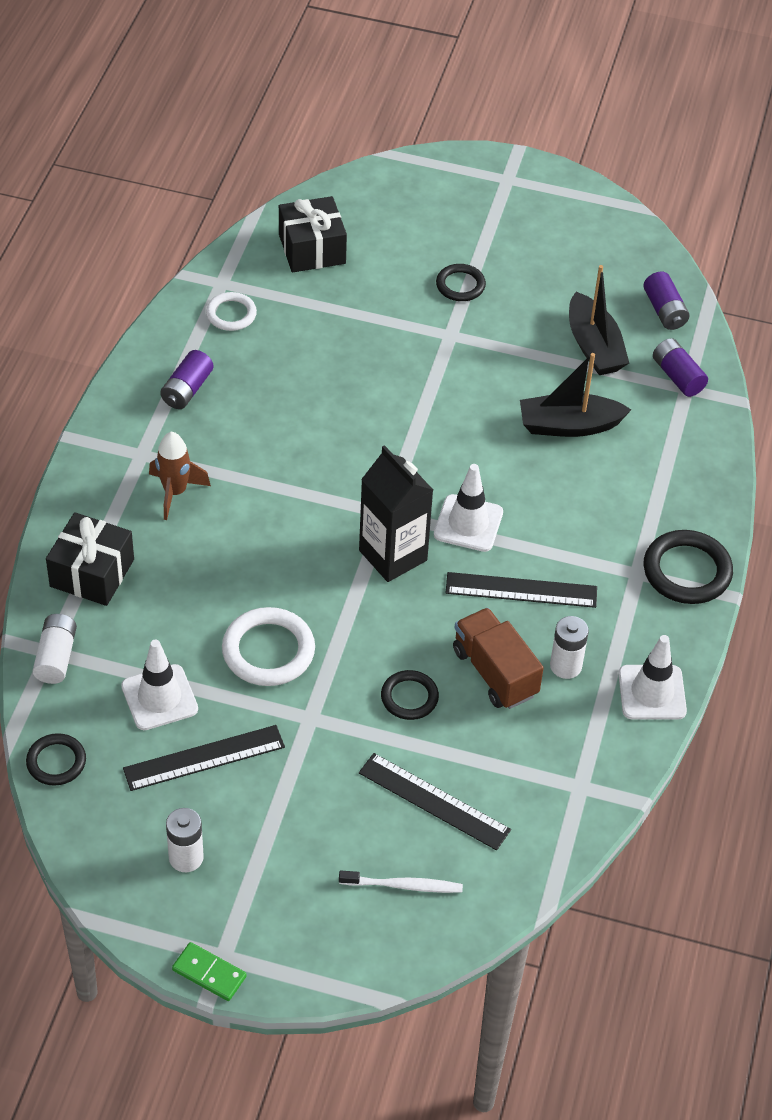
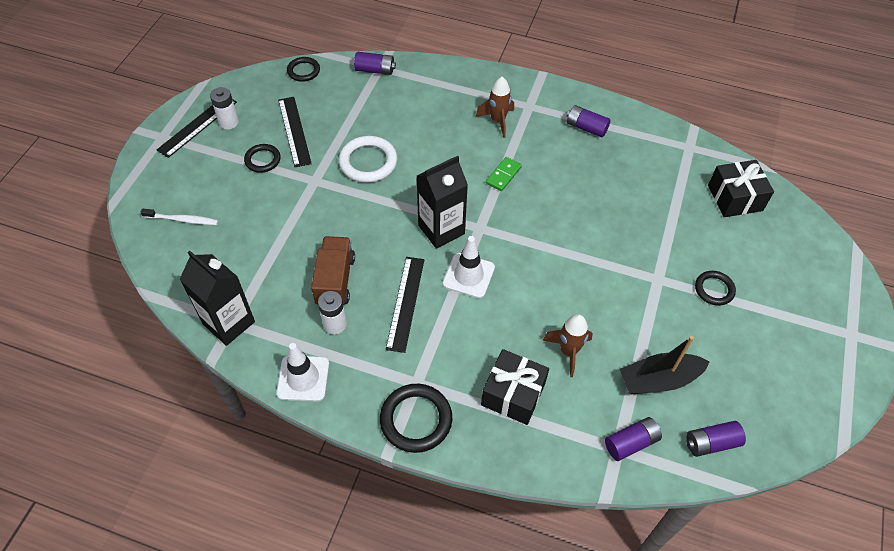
camera: 95 degrees right, 5 degrees up
(56, 657) = (375, 70): white battery -> purple battery
(92, 573) = (435, 84): black gift -> black gift (513, 394)
(159, 698) = (340, 112): white traffic cone -> none
(209, 973) = (153, 130): green domino -> green domino (503, 175)
(231, 314) = (659, 151): white ring -> none
(404, 886) = (183, 220): white toothbrush -> white toothbrush turned 90 degrees counterclockwise
(409, 697) = (322, 231): black ring -> black ring (262, 160)
(434, 801) = (239, 239): black ruler -> black ruler (197, 126)
(495, 672) = (335, 280): brown truck -> brown truck turned 60 degrees counterclockwise
(569, 425) = (568, 351): black boat -> brown rocket
(581, 791) = (229, 323): none -> black carton

